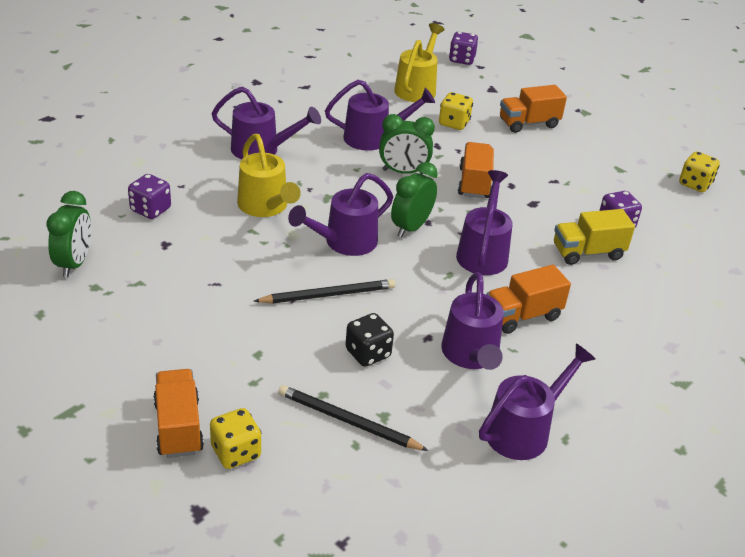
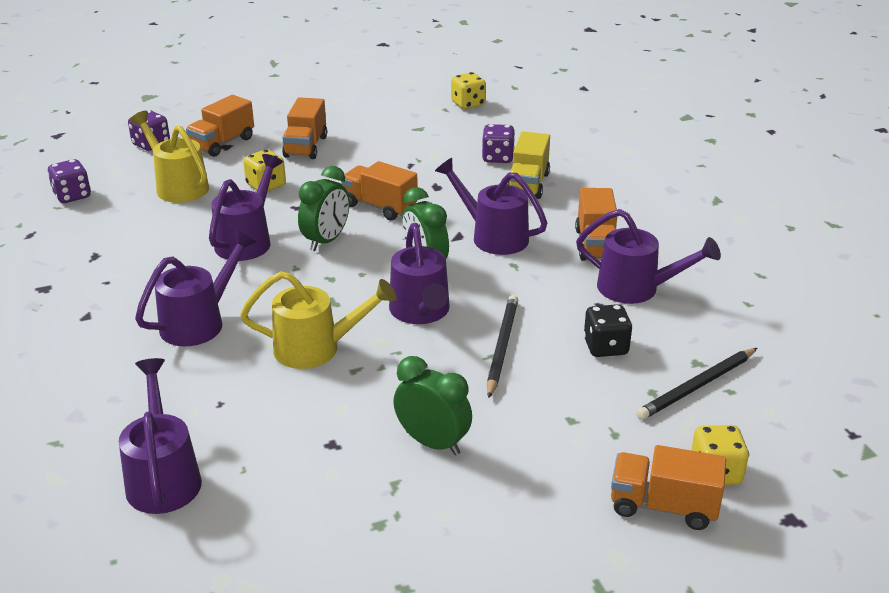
camera: 60 degrees left, 5 degrees down
(74, 263) = (318, 534): green clock -> green clock (432, 443)
(150, 210) = (251, 441): purple dice -> purple dice (72, 196)
(494, 87) = (222, 143): none -> orange truck
(524, 430) = (743, 291): purple watering can -> purple watering can (163, 477)

